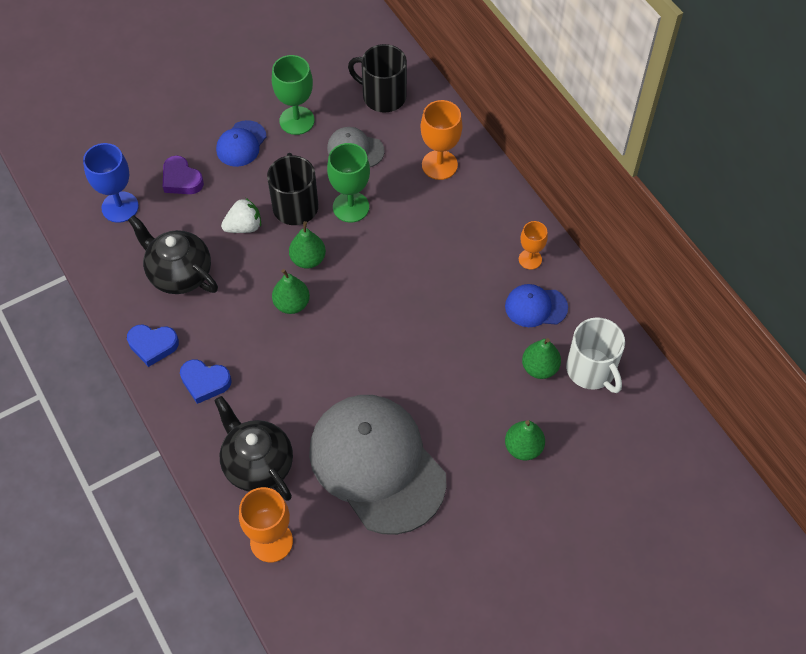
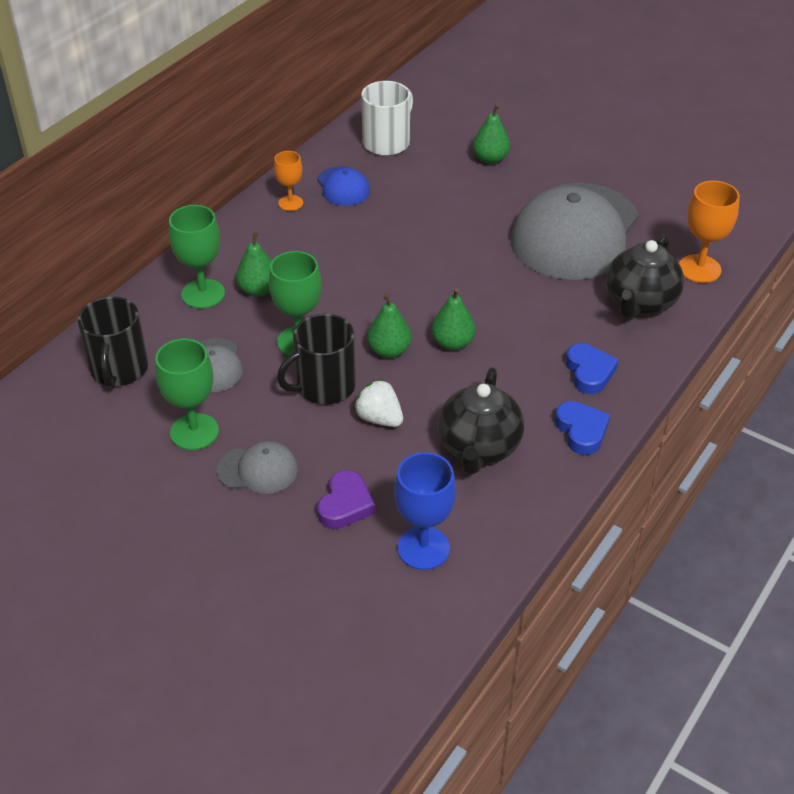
camera: 115 degrees left, 15 degrees down
(241, 144) = (258, 470): blue cap -> grey cap
(439, 165) = (203, 294): orange goblet -> green goblet
(539, 368) = (406, 169): green pear -> green pear (258, 290)

